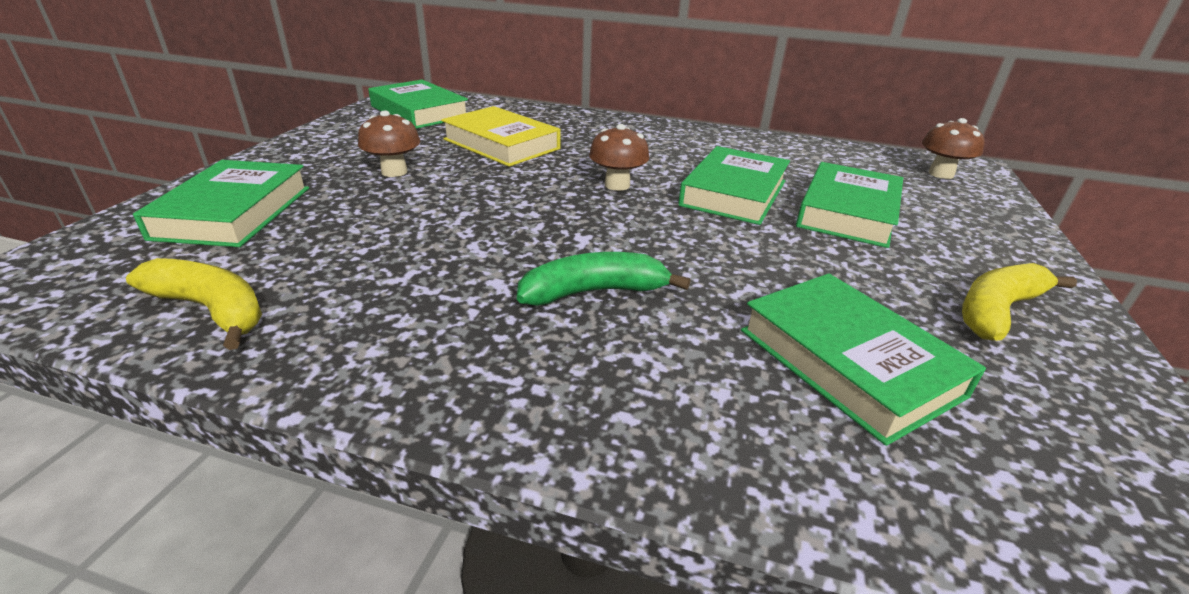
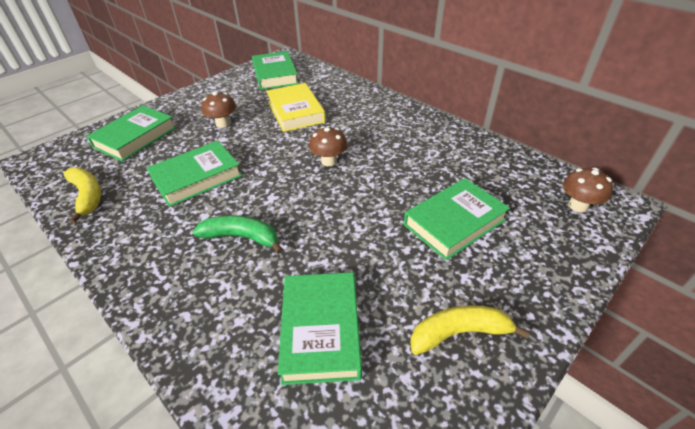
camera: 30 degrees right, 10 degrees up
(734, 193) = (394, 185): green book -> green book (197, 178)

